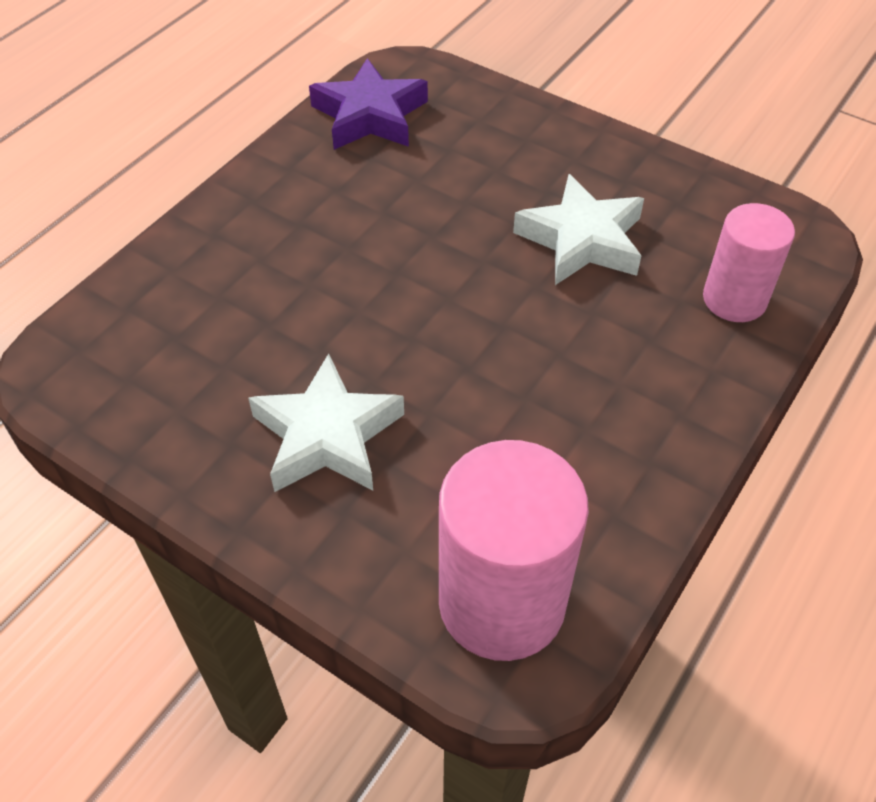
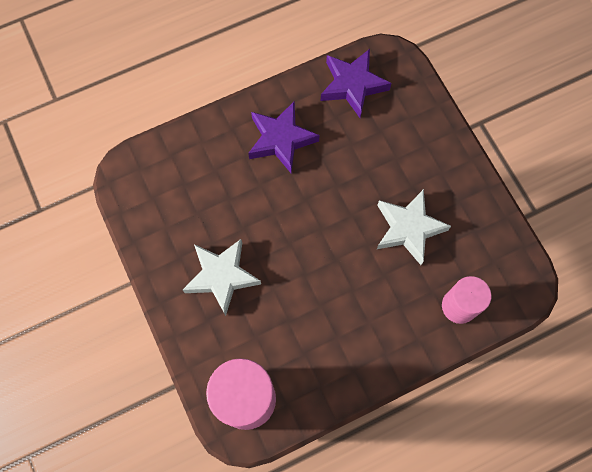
camera: 30 degrees right, 20 degrees up
(304, 216) = (281, 139): none -> purple star

